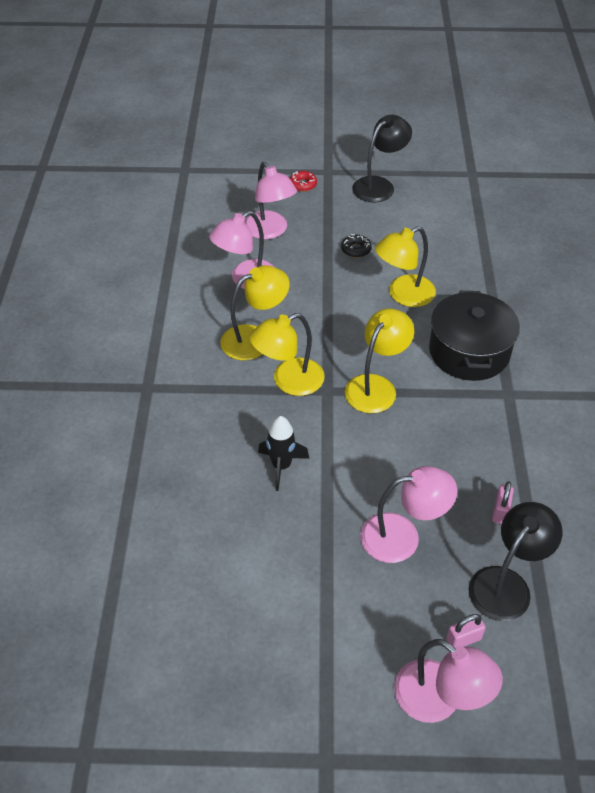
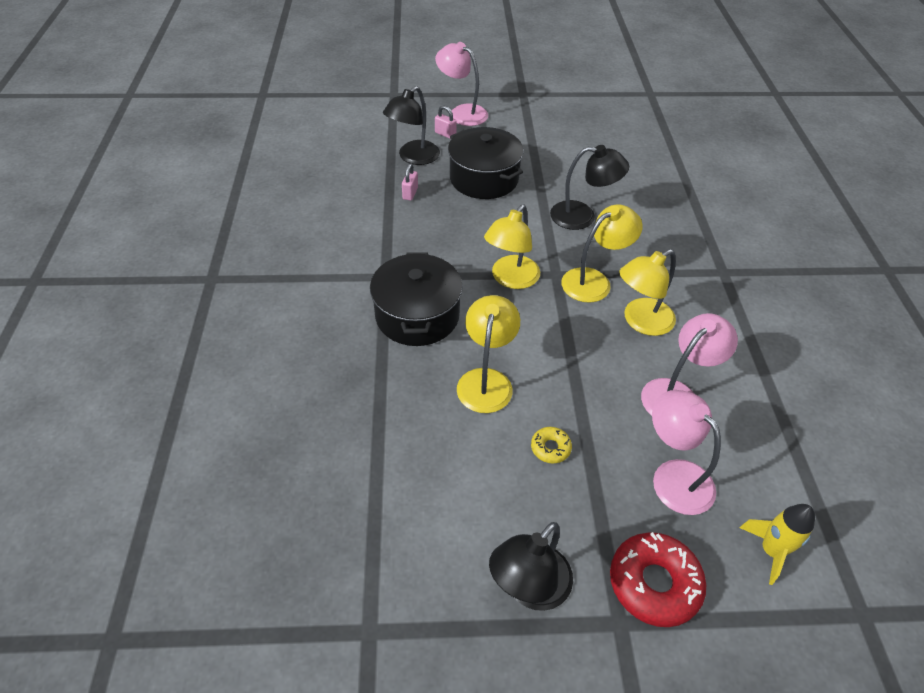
camera: 175 degrees right, 0 degrees up
(223, 195) = (770, 551): none -> yellow rocket
(281, 466) = (582, 216): black rocket -> black lamp
(303, 185) = (654, 583): red donut -> red donut, size x2.00
(356, 249) = (550, 448): black donut -> yellow donut
(402, 536) = (484, 178): pink lamp -> black pot
(403, 295) = (486, 380): yellow lamp -> yellow lamp turned 45 degrees counterclockwise
(463, 639) = (445, 134): pink padlock -> pink padlock turned 60 degrees clockwise

